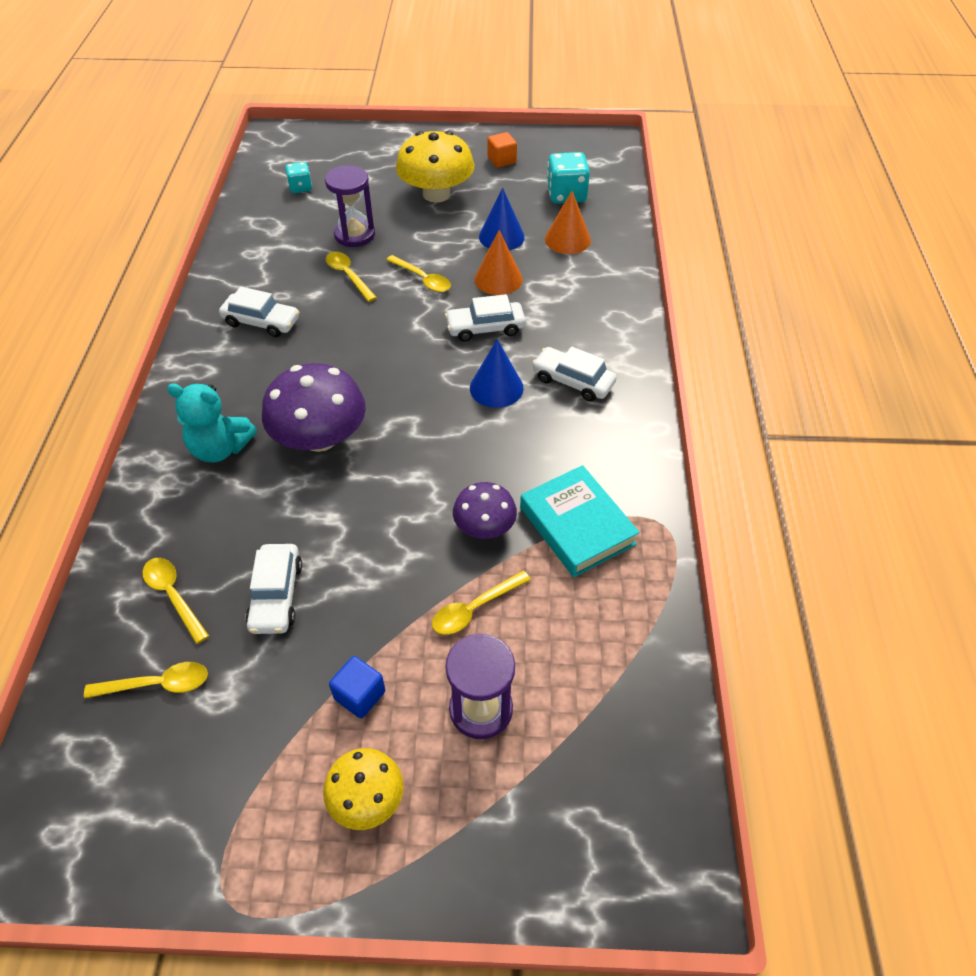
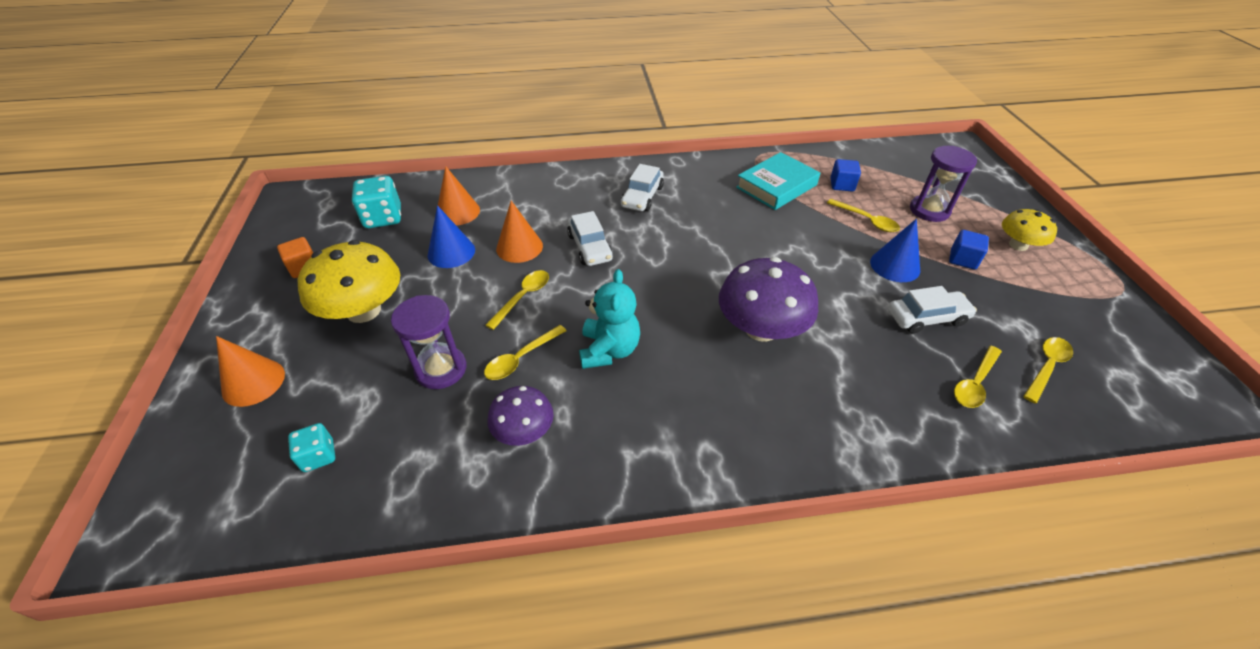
camera: 100 degrees left, 5 degrees down
(158, 684) = (1046, 367): yellow spoon -> yellow spoon turned 60 degrees clockwise
(220, 448) = (808, 401): turquoise teddy bear -> turquoise teddy bear (609, 350)
(261, 322) = (613, 420): white car -> none
(378, 154) = (253, 382): none -> orange cone
(484, 527) = (800, 223): purple mushroom -> purple mushroom (524, 431)
(496, 388) = (662, 233): blue cone -> blue cone (895, 266)
(568, 611) = (842, 185): none -> blue cube

